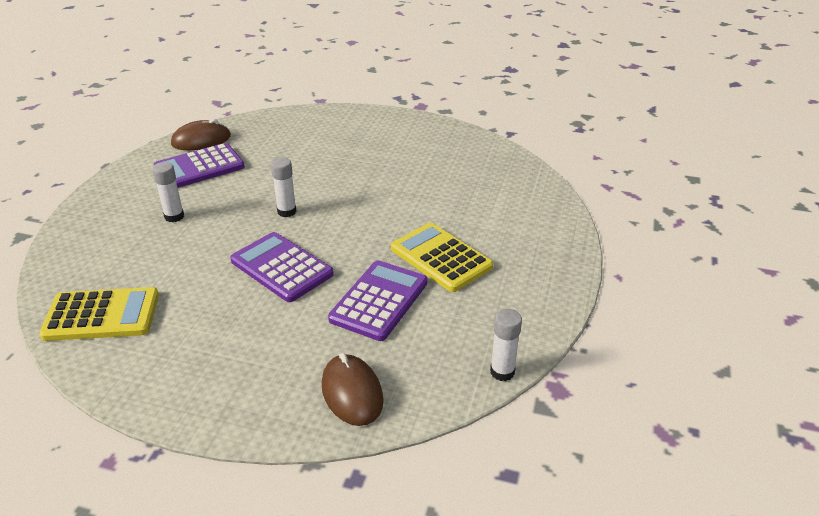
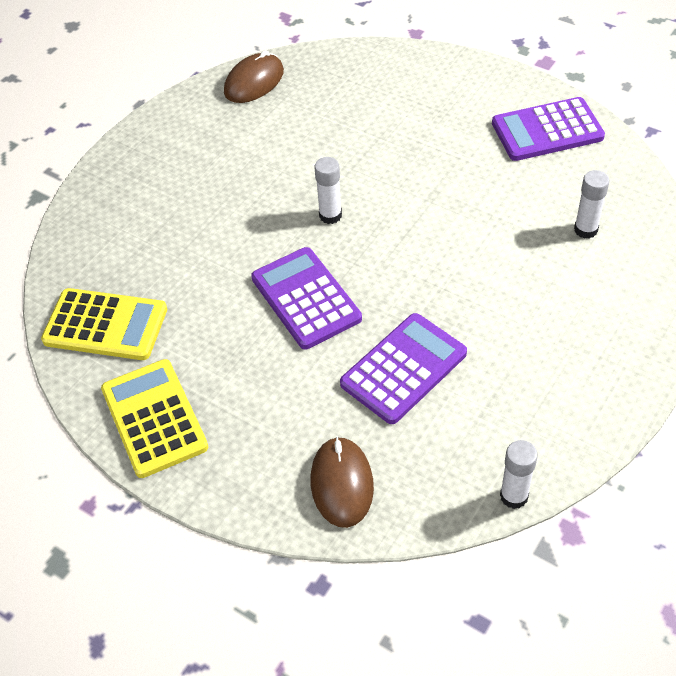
camera: 20 degrees right, 15 degrees up
(174, 216) = (202, 199): white glue stick -> white glue stick (585, 230)
(199, 167) = (244, 127): purple calculator -> purple calculator (547, 130)
(201, 140) = (254, 82): brown mouse -> brown mouse turned 45 degrees counterclockwise
(441, 258) = (494, 321): yellow calculator -> yellow calculator (154, 418)

